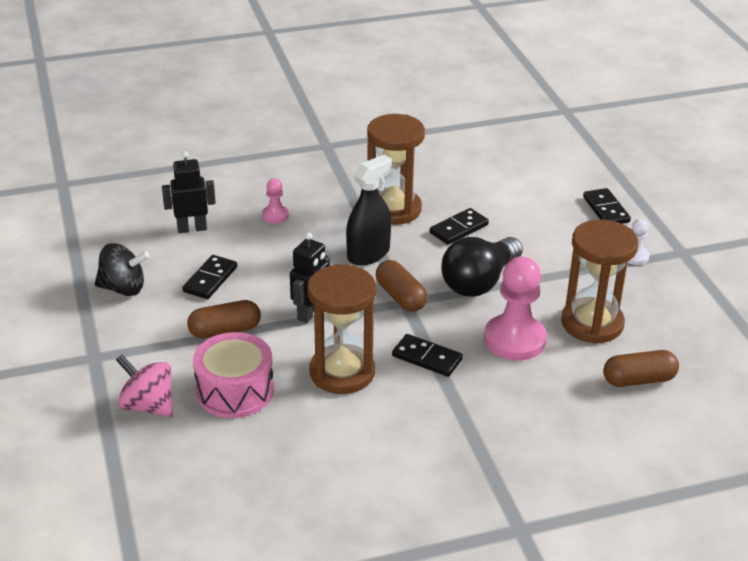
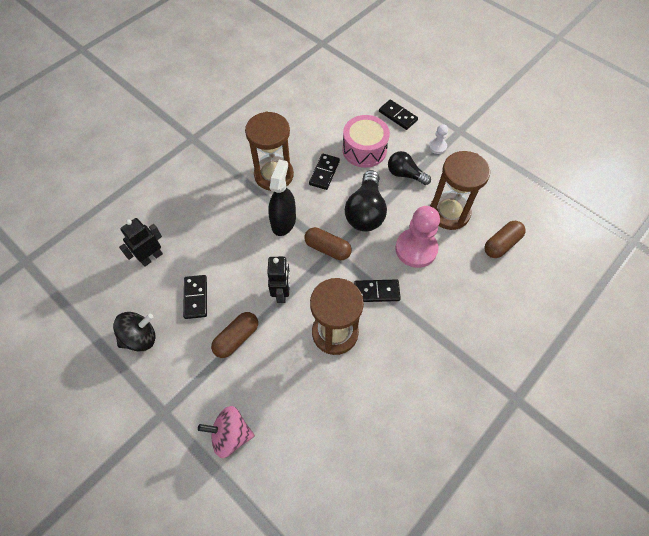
camera: 30 degrees left, 25 degrees up
(235, 391) = (279, 387): pink drum -> pink drum (364, 150)
(275, 215) = (201, 217): pink pawn -> none
(564, 267) = (405, 174): none -> black light bulb

